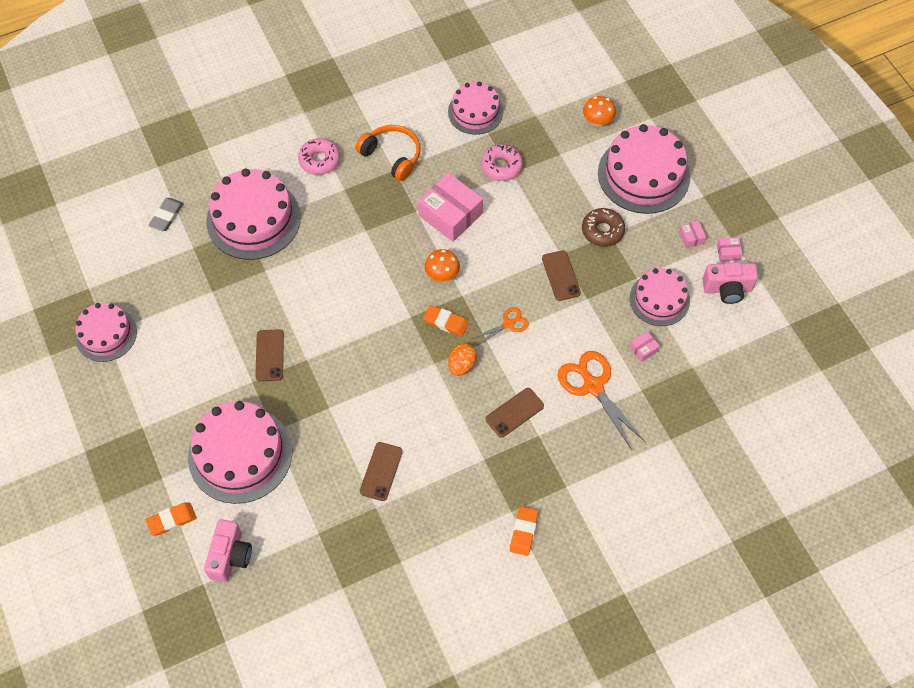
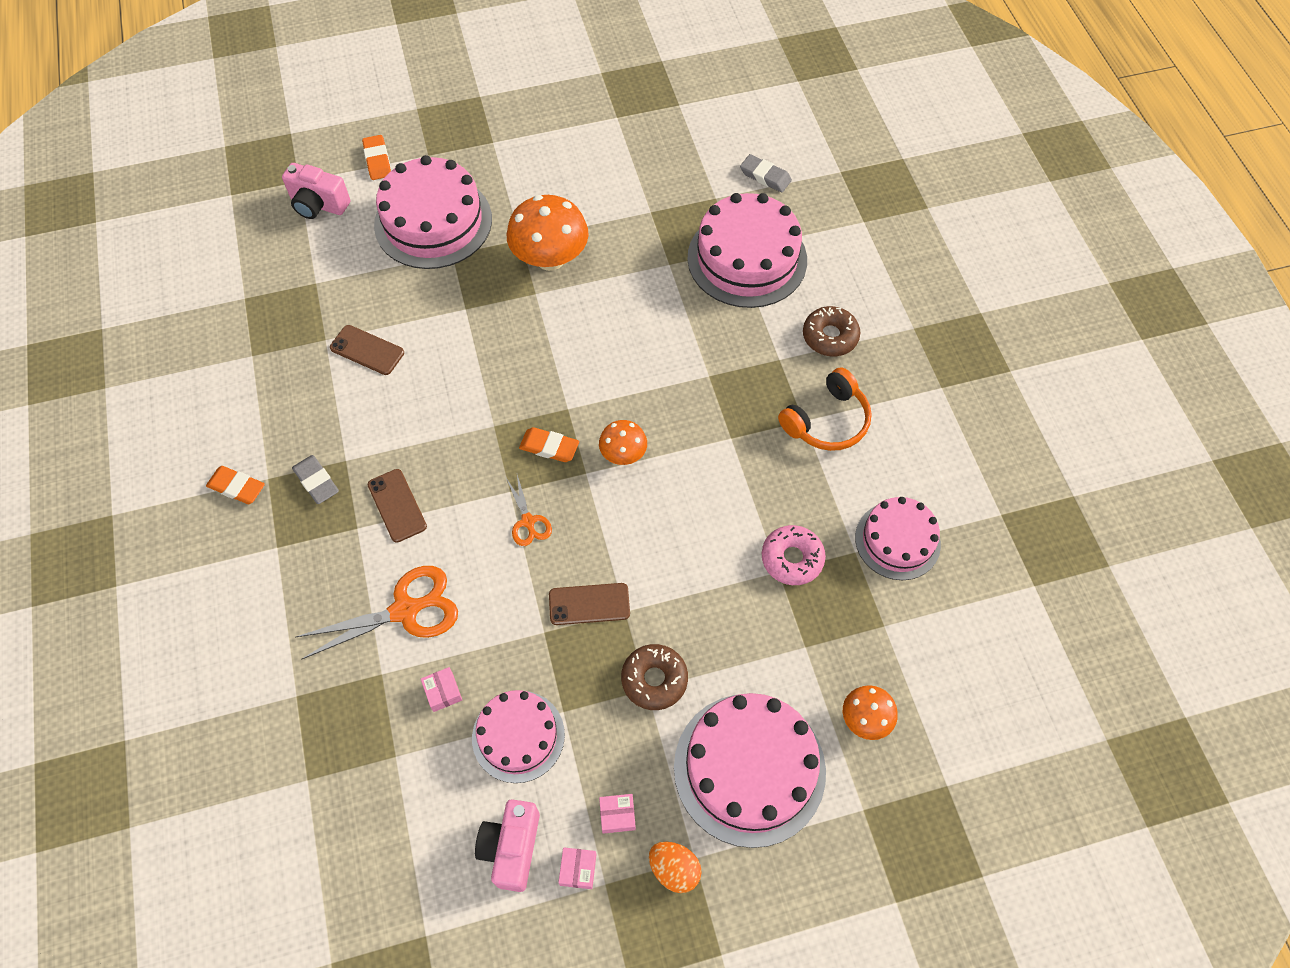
camera: 100 degrees right, 0 degrees up
(106, 334) = (615, 117): pink cake -> none
(269, 355) = (550, 258): brown phone -> orange mushroom
(319, 160) = (830, 336): pink donut -> brown donut
(445, 322) = (549, 447): orange eraser -> orange eraser turned 75 degrees clockwise
(450, 215) = (717, 478): pink box -> none
(462, 365) = (481, 456): orange egg -> orange egg (674, 869)
(506, 475) = (316, 481): none -> grey eraser

